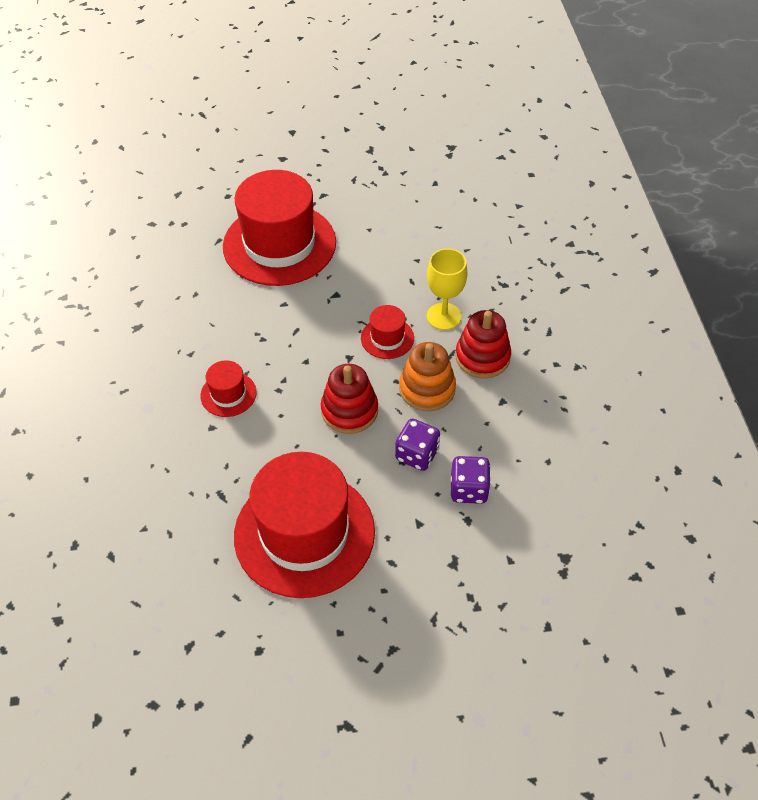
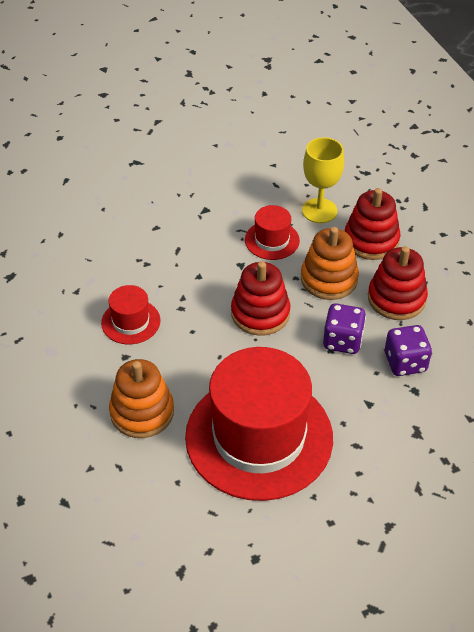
camera: 15 degrees left, 5 degrees down
(207, 485) = (142, 412): none -> orange stacking toy
(279, 244) = (130, 173): red hat -> none
(485, 422) = (396, 298): none -> red stacking toy

